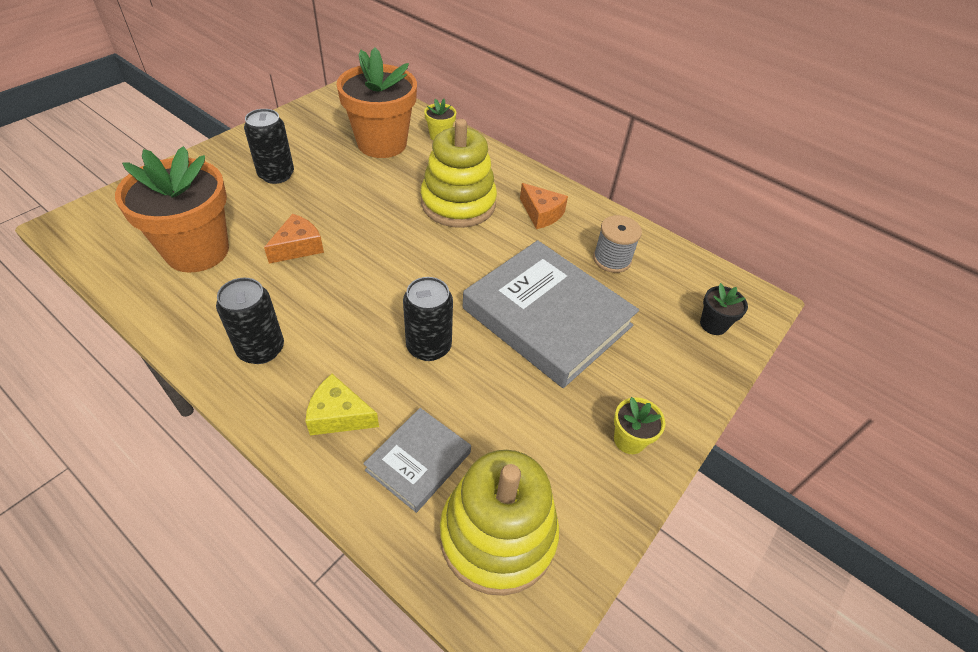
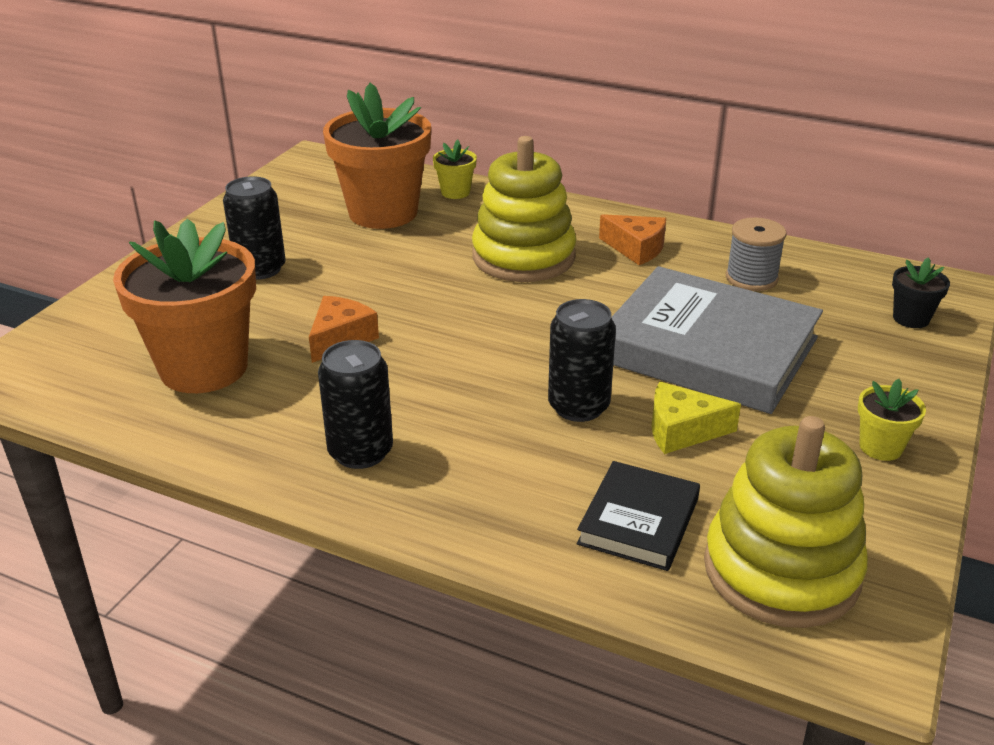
camera: 10 degrees left, 15 degrees down
(339, 415) = (508, 497): yellow cheese -> yellow cheese (682, 430)
(418, 461) = (638, 521): grey book -> black book

